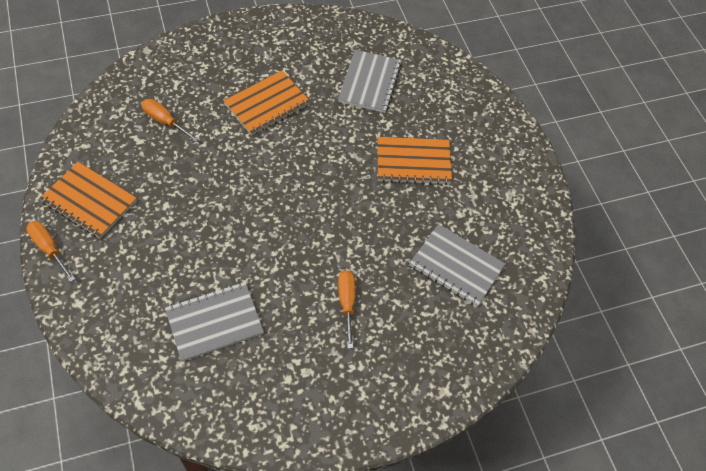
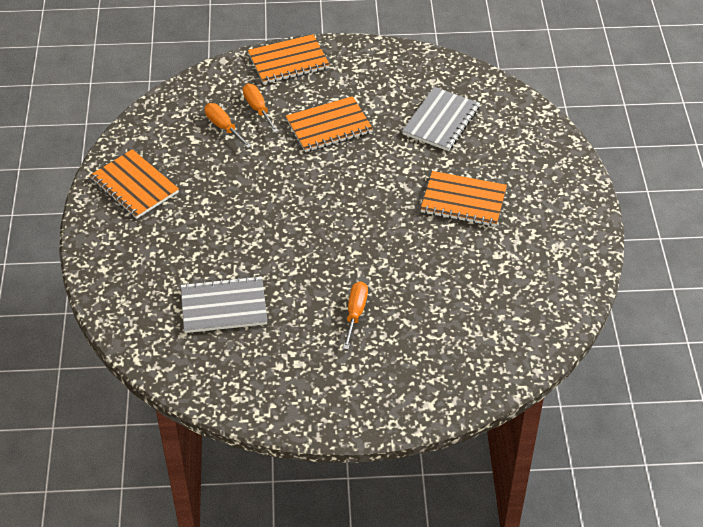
camera: 20 degrees right, 10 degrees down
(49, 248) = (88, 219): orange screwdriver -> orange screwdriver (258, 109)
(210, 42) = (288, 61): none -> orange notebook
(456, 266) = (477, 301): grey notebook -> none

